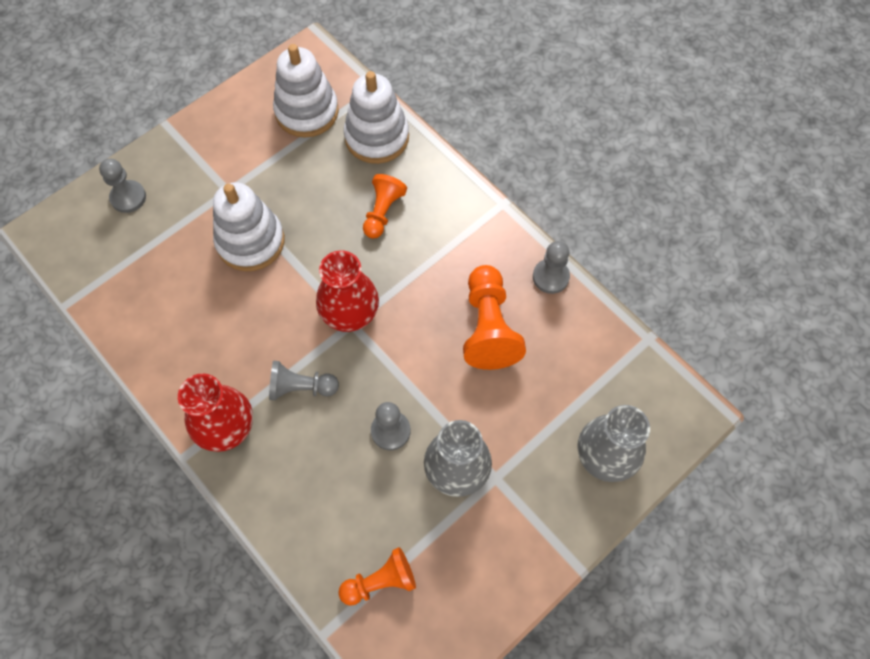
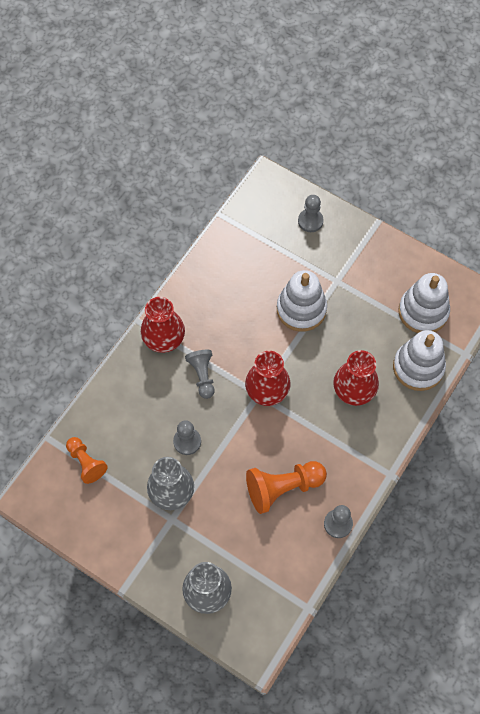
camera: 75 degrees right, 0 degrees up
(383, 212) = (354, 390): orange pawn -> red vase

